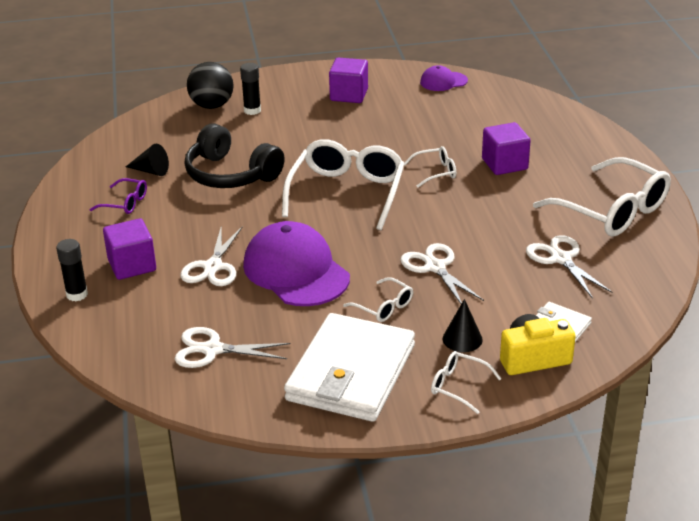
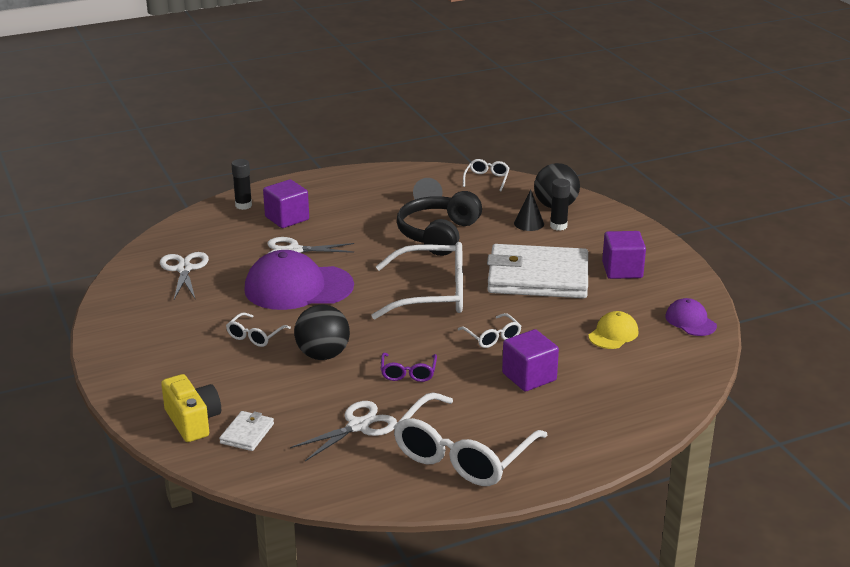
camera: 75 degrees right, 5 degrees down
(125, 203) = (374, 199): purple glasses -> purple glasses (408, 373)
(296, 271) = (298, 287): purple cap -> purple cap turned 135 degrees counterclockwise
(351, 373) = (162, 332): white wallet -> white wallet (537, 277)
(435, 267) = (323, 355): white scissors -> black ball
(451, 116) = (613, 334): none -> yellow cap
(458, 386) = (149, 385): white glasses -> white glasses (486, 179)
(462, 339) = (215, 381): black cone -> black cone (529, 223)

